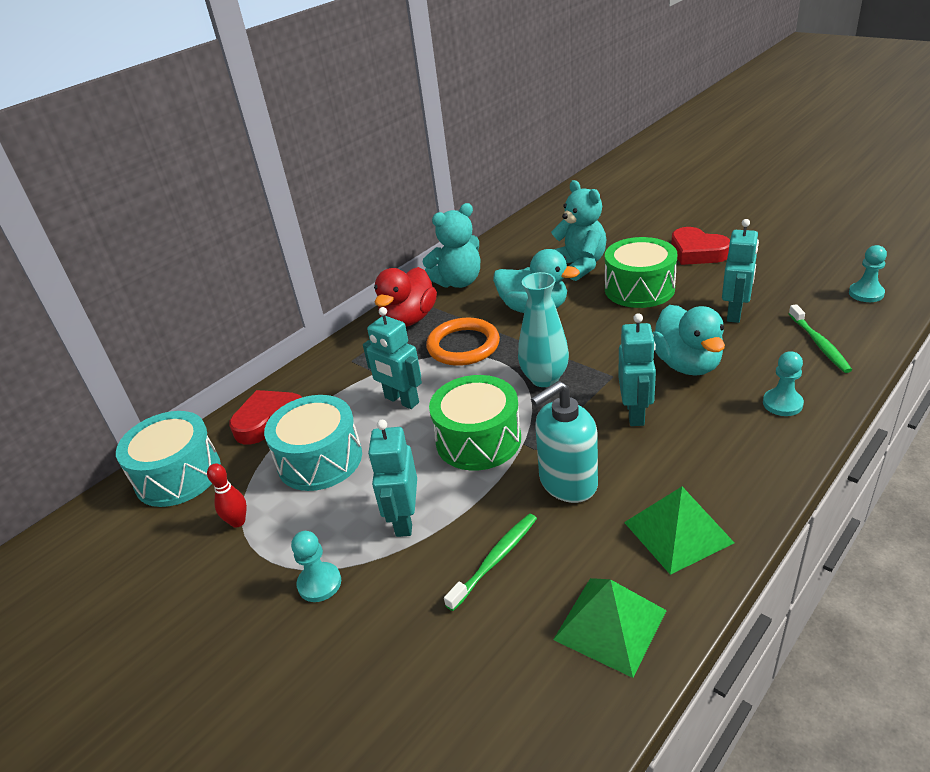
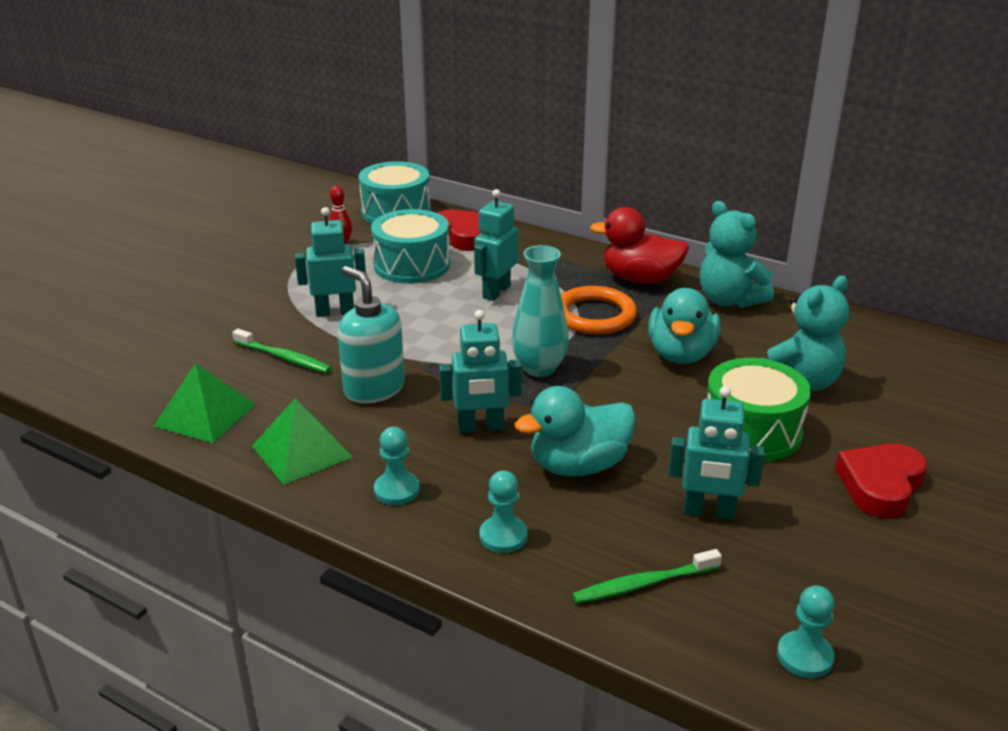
camera: 75 degrees right, 5 degrees down
(319, 583) = (273, 286): turquoise pawn -> turquoise pawn (397, 490)
(478, 440) = (437, 337): green drum -> none

